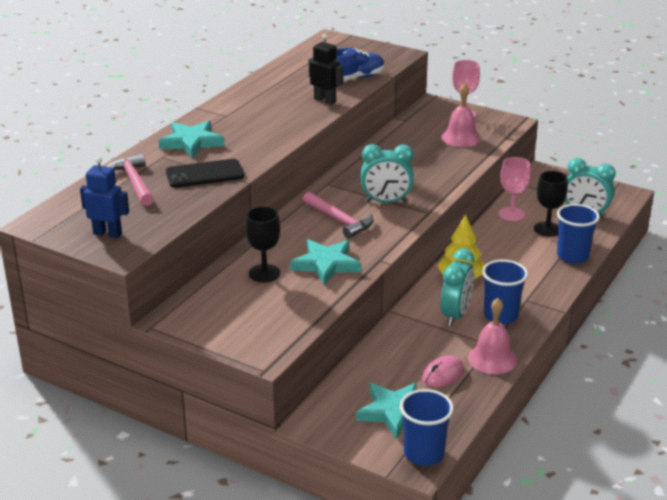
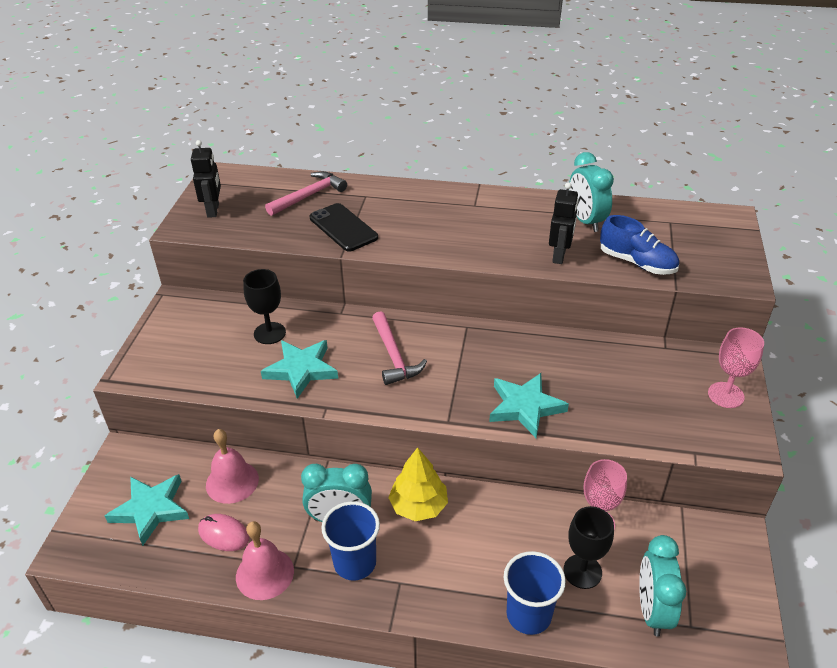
camera: 70 degrees right, 10 degrees up
(107, 233) = (213, 210): blue robot -> black robot
(191, 142) = (403, 202): turquoise star -> turquoise star (525, 407)
(339, 220) = (394, 356): pink hammer -> pink hammer turned 45 degrees counterclockwise
(386, 202) = (453, 381): turquoise clock -> turquoise clock (585, 221)
(424, 454) = (87, 551): blue cup -> none
(461, 138) = (658, 407): pink bell -> pink bell (232, 482)

